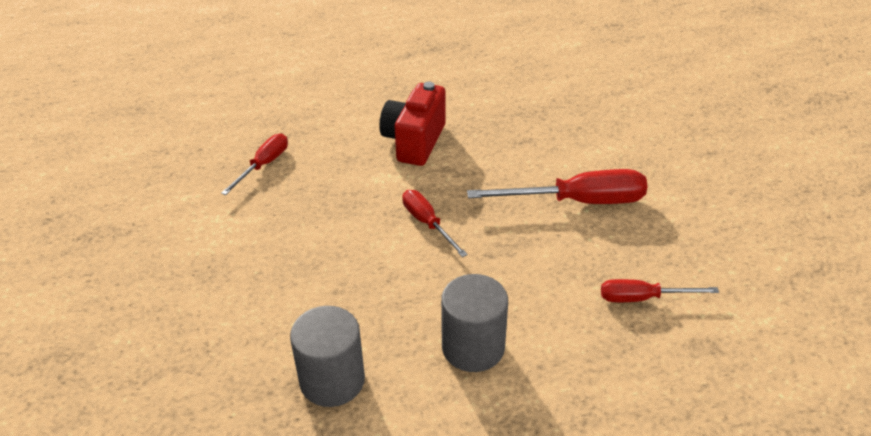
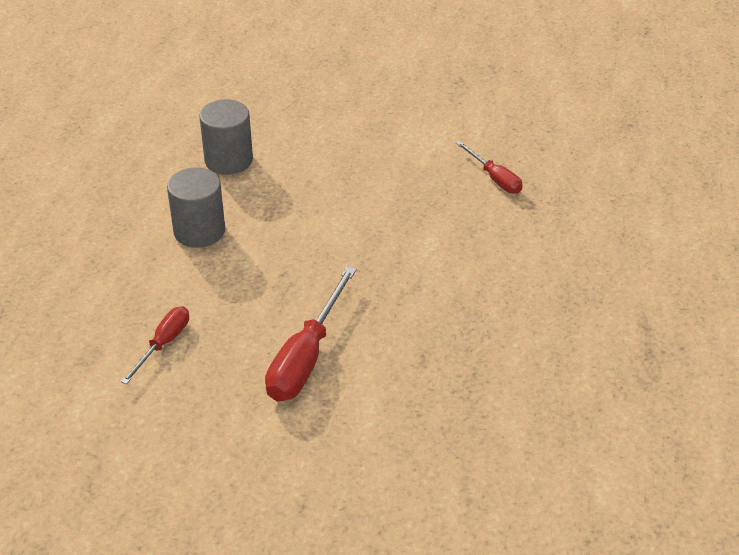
camera: 115 degrees right, 0 degrees up
(414, 141) = (472, 279): red camera -> none
(427, 223) = (348, 251): red screwdriver -> none

